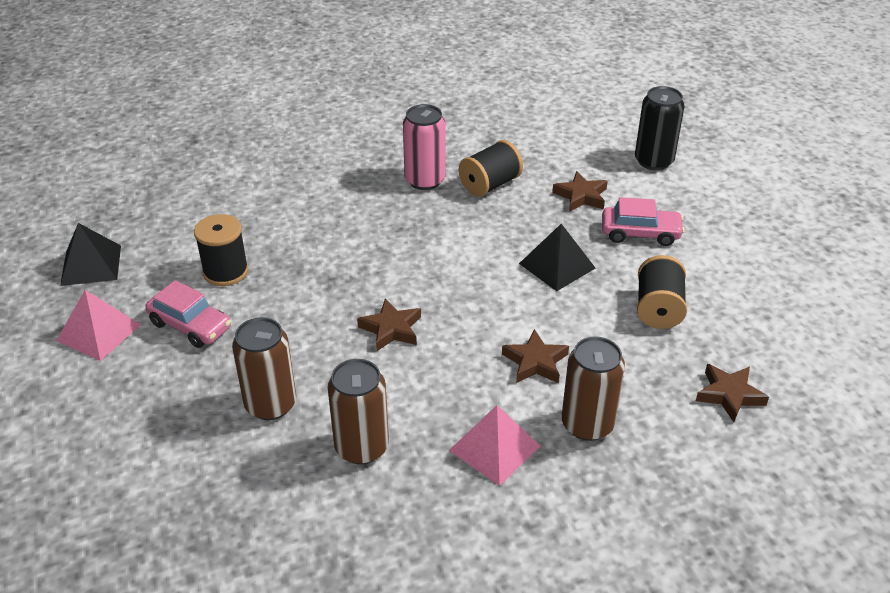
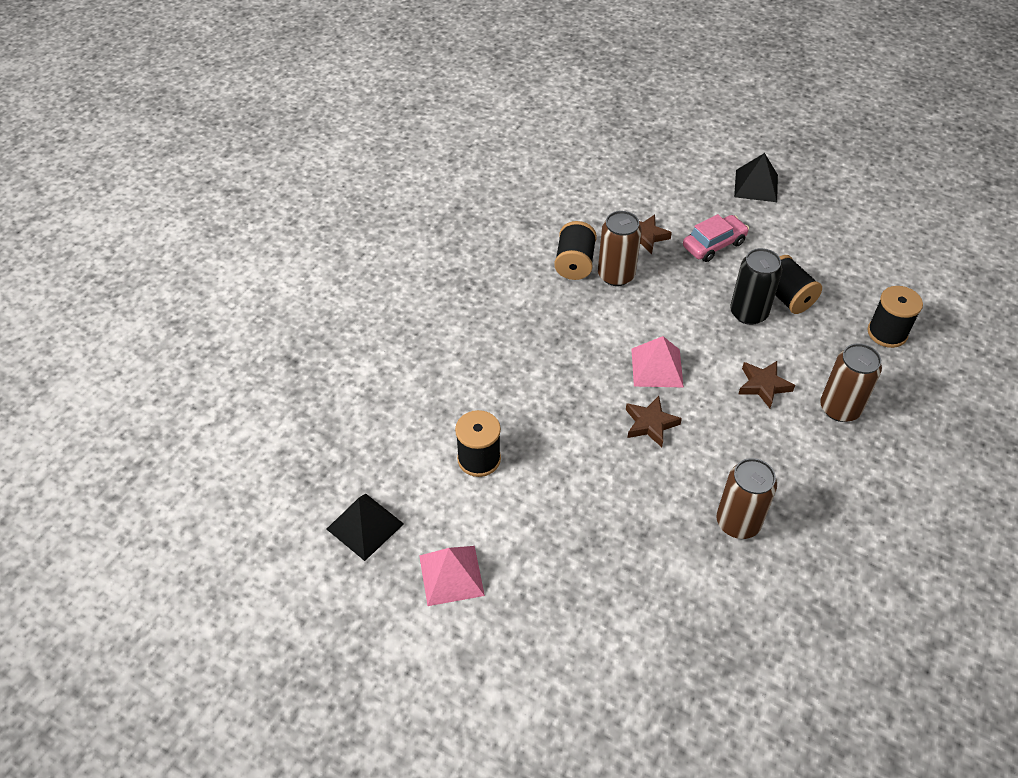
camera: 40 degrees left, 10 degrees up
(190, 326) = (512, 520): pink car -> none
(270, 404) = (645, 537): brown can -> brown can (616, 275)
(425, 180) = (525, 287): pink can -> none
(494, 448) = (810, 463): pink pyramid -> pink pyramid (657, 367)
(557, 266) = (693, 303): black pyramid -> black pyramid (756, 186)
(653, 161) = (657, 179): black can -> black can (748, 313)
(729, 395) = (887, 333): brown star -> black spool

